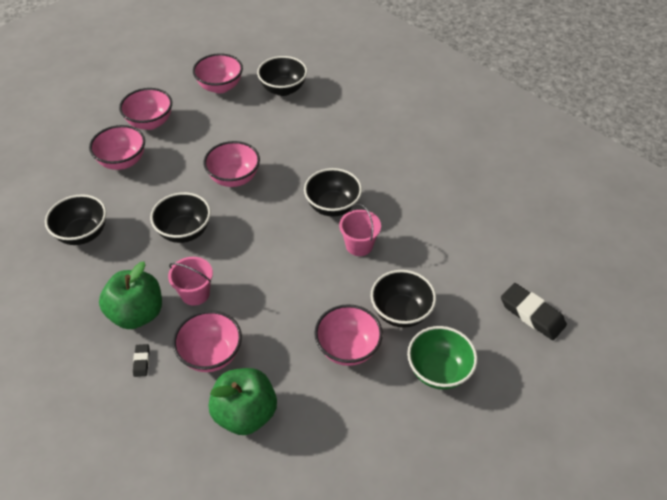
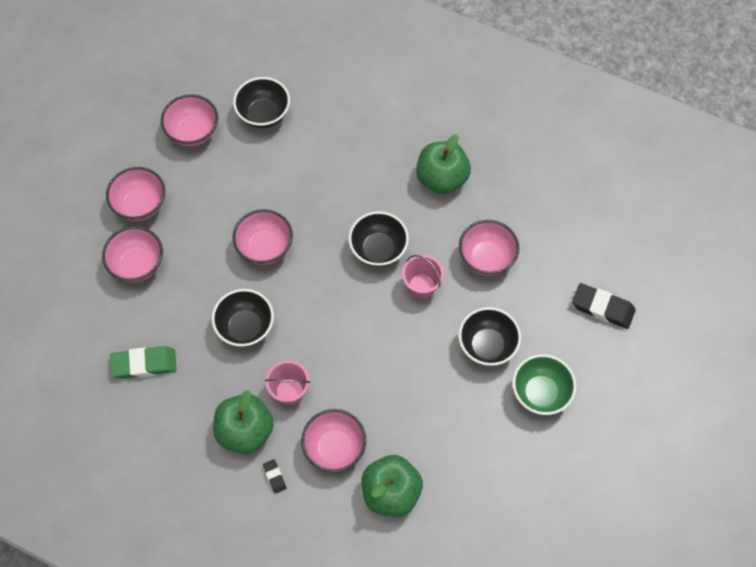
camera: 20 degrees left, 15 degrees up
(83, 234) = (144, 364): black bowl -> green eraser
(348, 348) = (454, 399): pink bowl -> pink bowl (486, 258)
(414, 170) = (441, 179): none -> green apple

